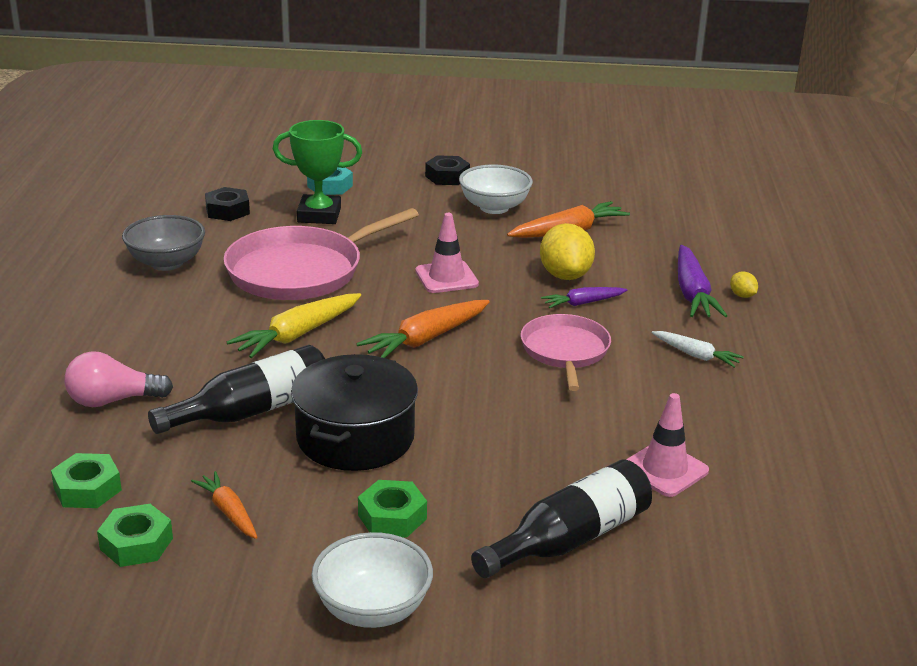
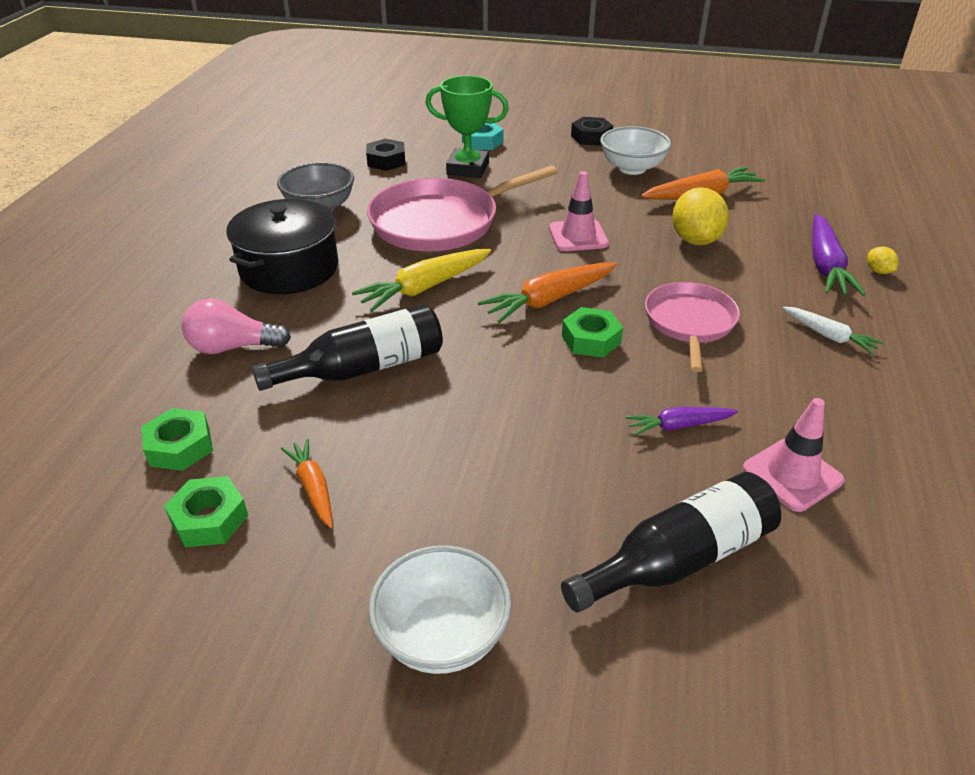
camera: 10 degrees right, 10 degrees up
(355, 437) = (461, 407): black pot -> black pot (289, 268)
(392, 517) = (483, 510): green nut -> green nut (591, 339)
(583, 303) = (711, 270): purple carrot -> purple carrot (678, 426)

